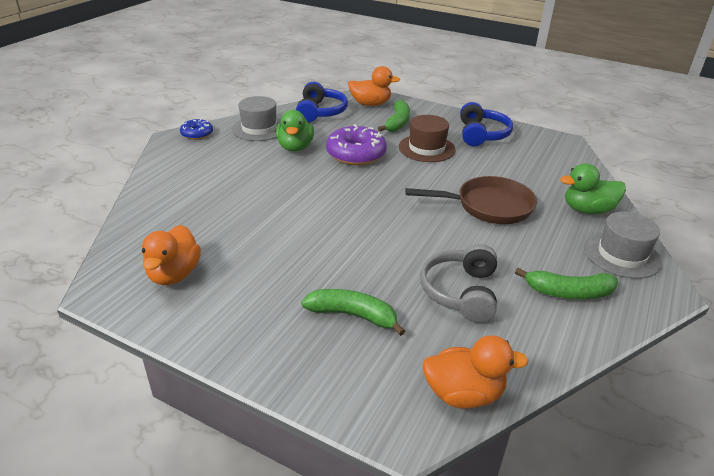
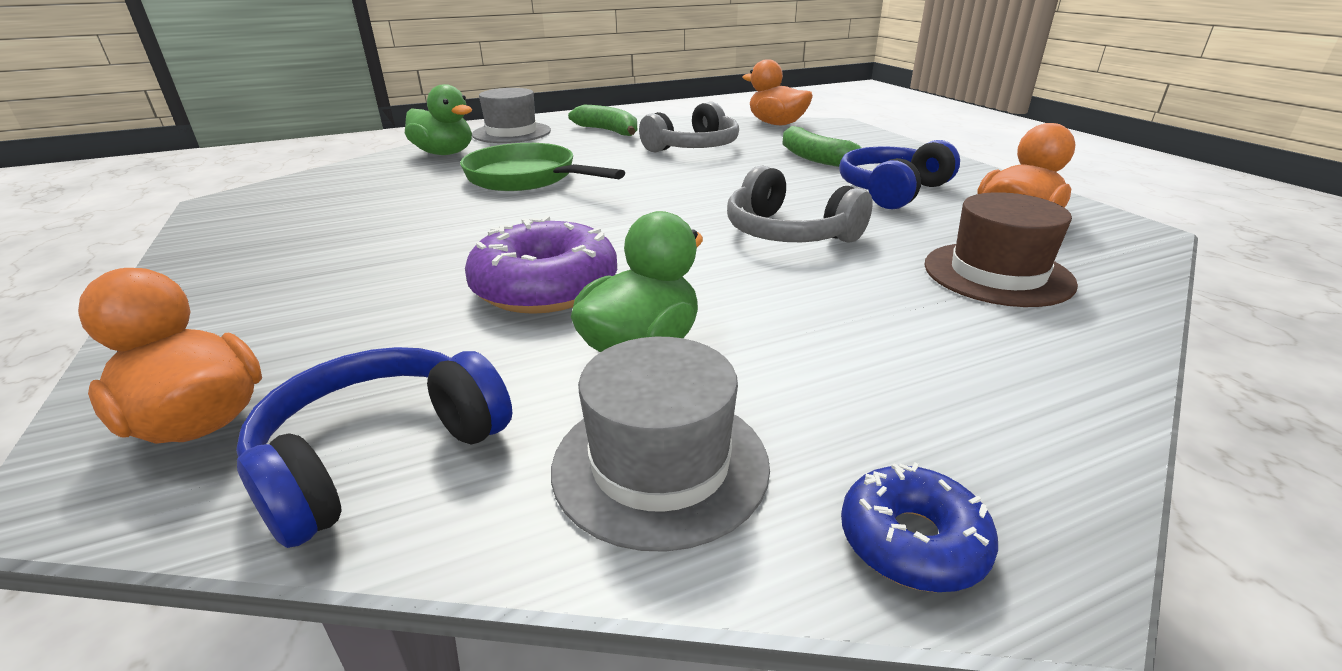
camera: 140 degrees left, 5 degrees down
(295, 215) = (788, 233): none -> grey headphones
(397, 123) = (313, 325): green banana -> none
(426, 148) = (411, 255): brown hat -> brown hat (997, 274)
(481, 134) = (273, 246): blue headphones -> blue headphones (892, 191)
(488, 206) = (527, 178): brown pan -> green pan

